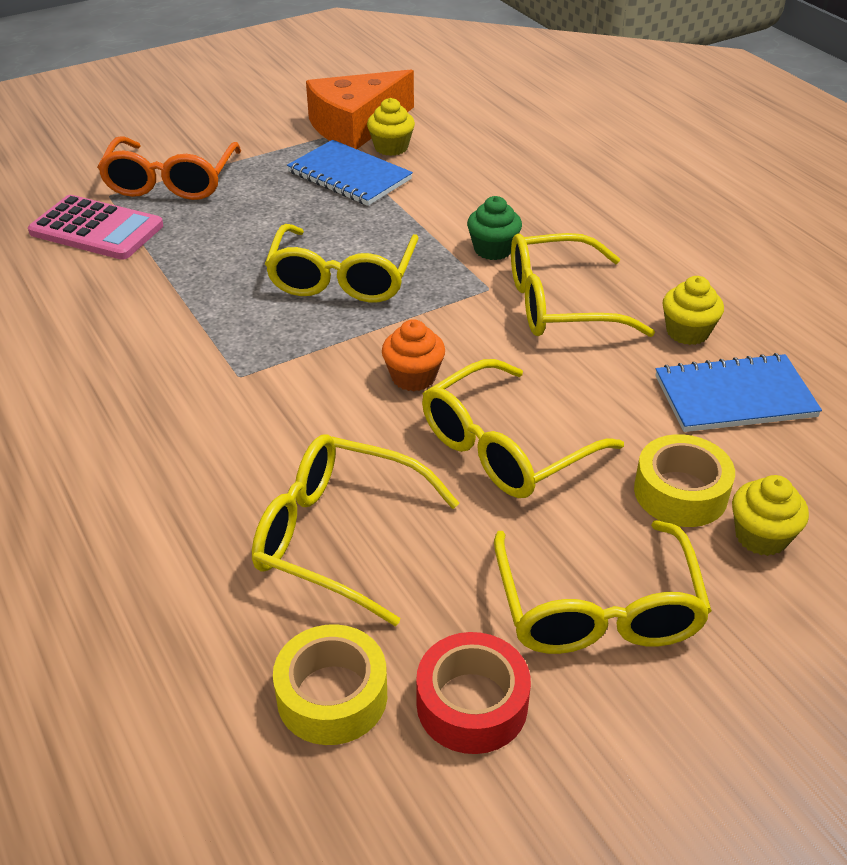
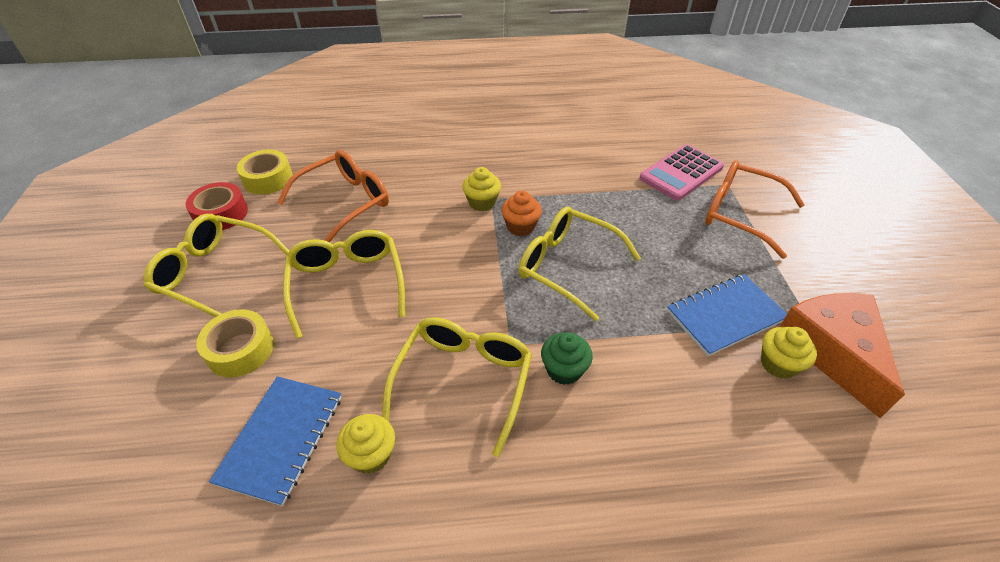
camera: 115 degrees right, 5 degrees up
(338, 536) = (345, 202): yellow glasses -> orange glasses
(413, 377) = (439, 267): orange cupcake -> orange cupcake (520, 226)
(761, 536) = (174, 371): yellow cupcake -> yellow cupcake (482, 202)

